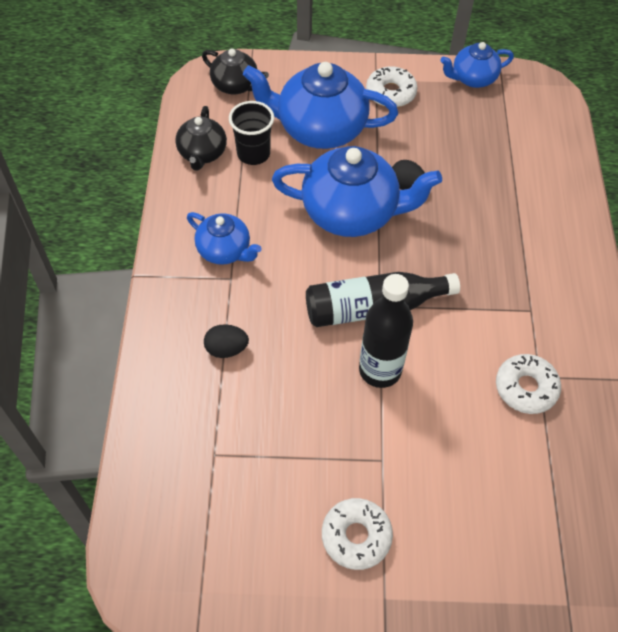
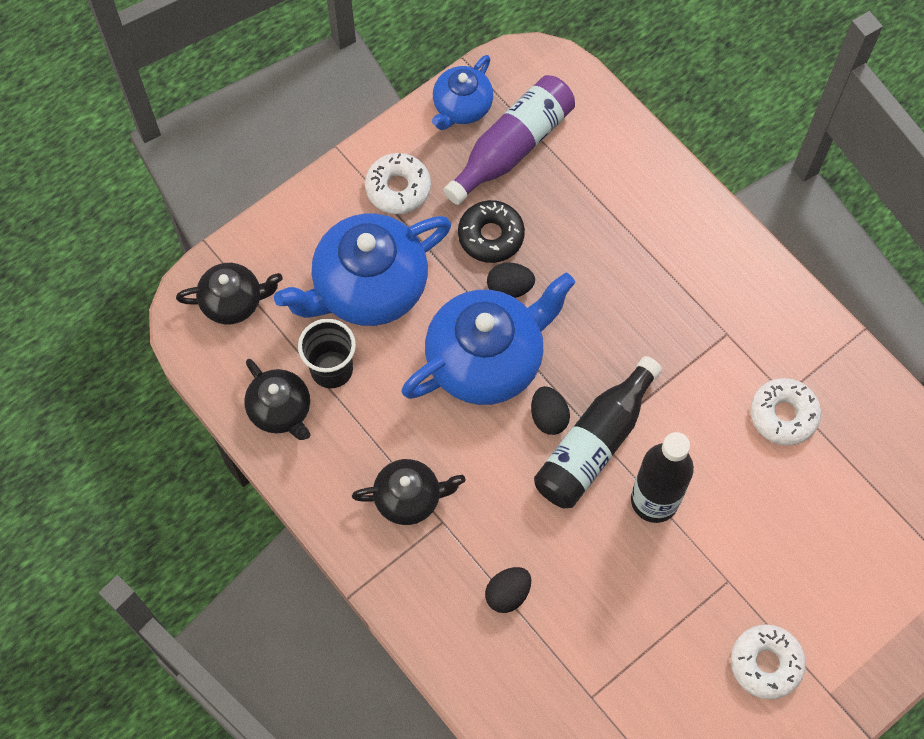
camera: 40 degrees left, 10 degrees up
(225, 250) = (409, 498): blue teapot -> black teapot
(358, 271) = (548, 417): none -> black egg
(423, 152) = (491, 236): none -> black donut
(484, 117) = (512, 147): none -> purple bottle

